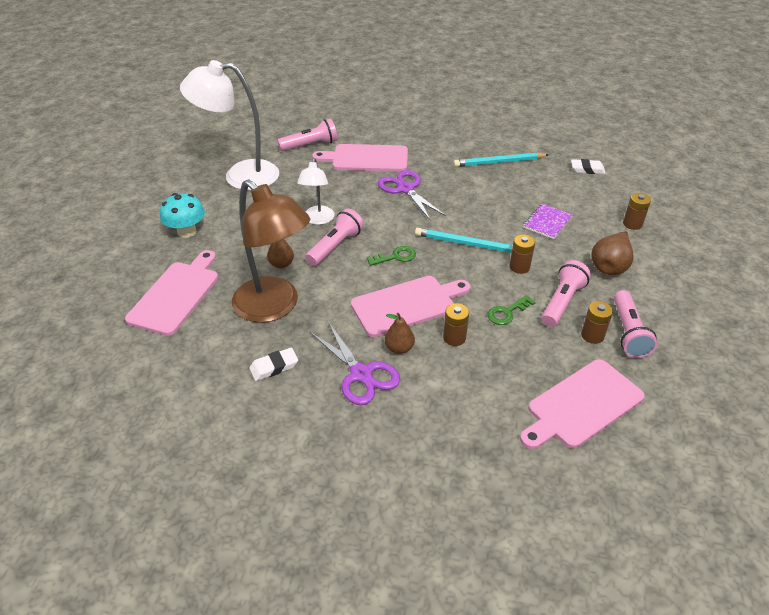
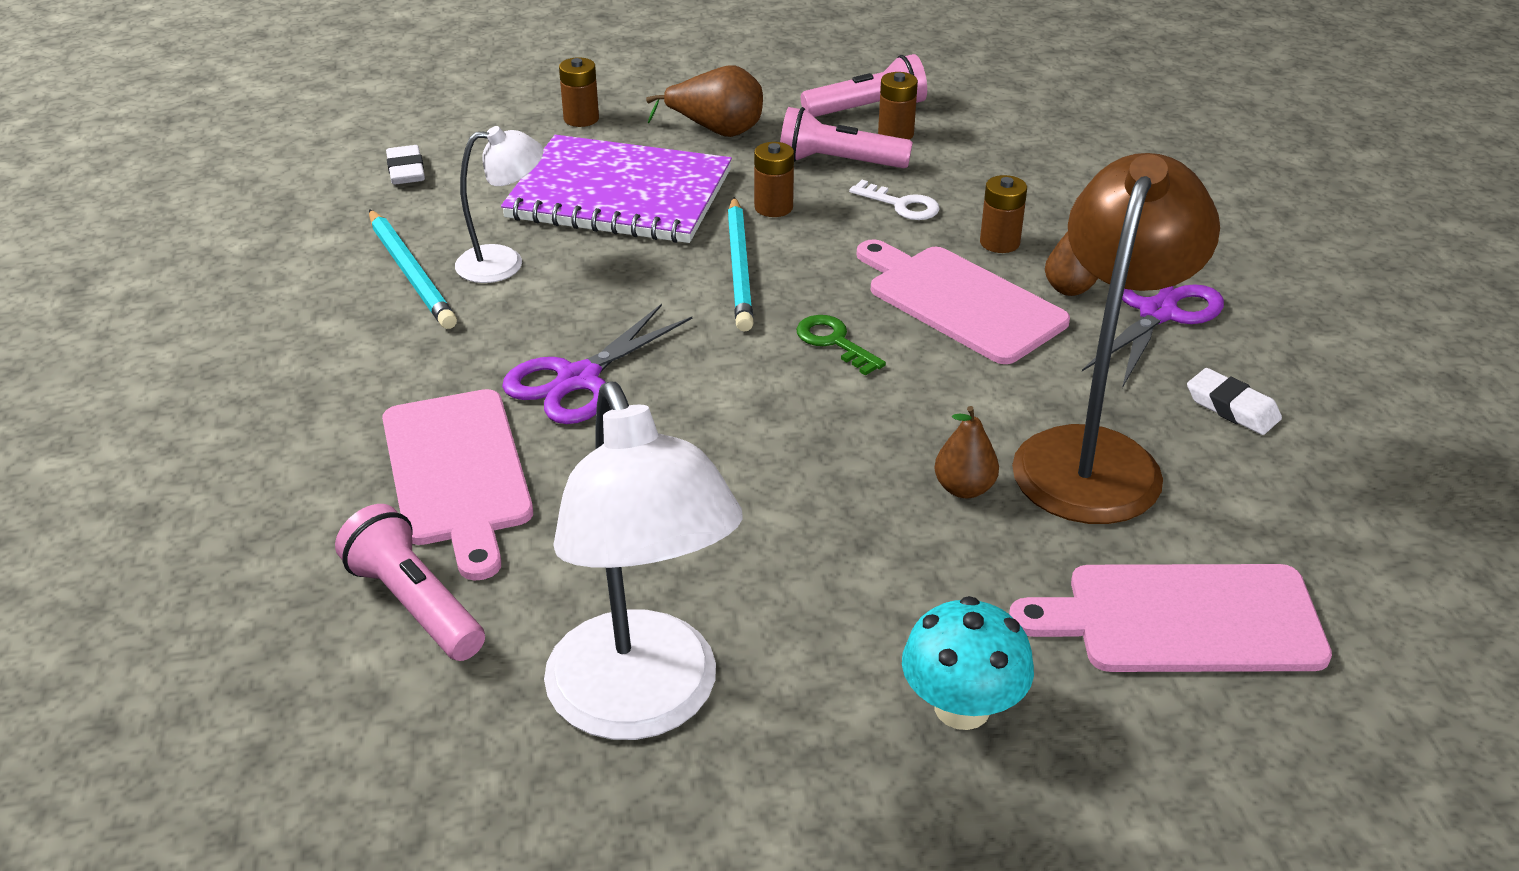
camera: 110 degrees left, 5 degrees down
(318, 220) = (772, 482): white lamp -> white lamp (504, 263)
(335, 246) = (852, 428): pink flashlight -> none
(507, 312) = (901, 205): green key -> white key
(547, 222) = (619, 195): purple notebook -> purple notebook, size x2.19
(582, 405) = (1039, 132): pink cutting board -> none

